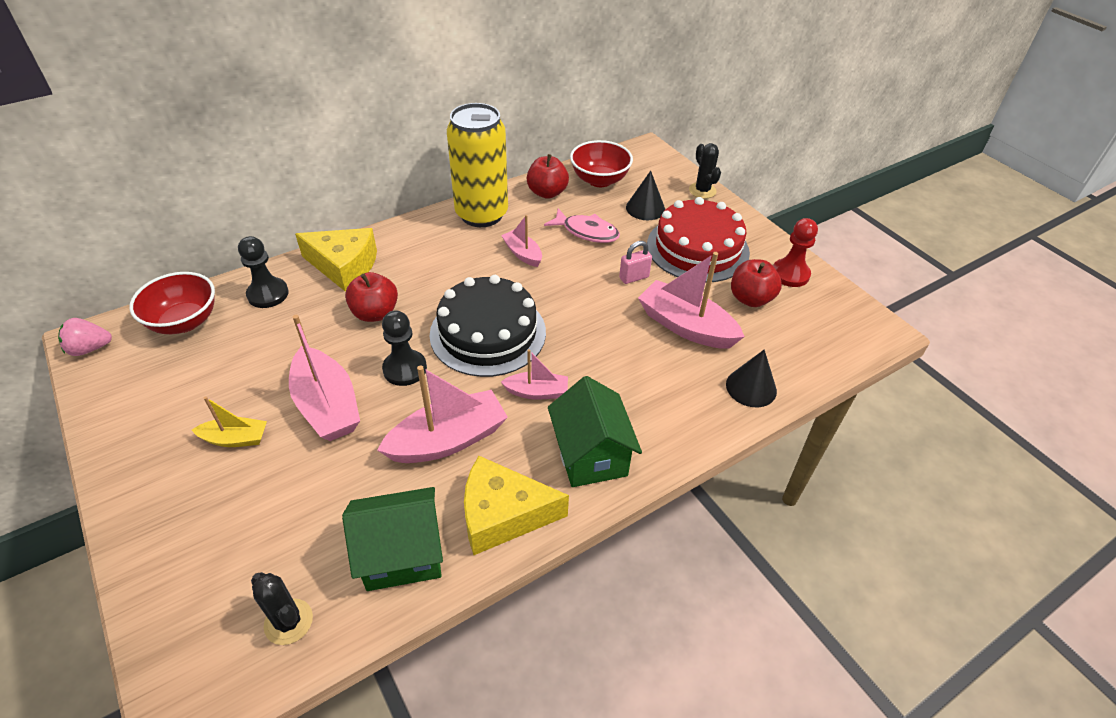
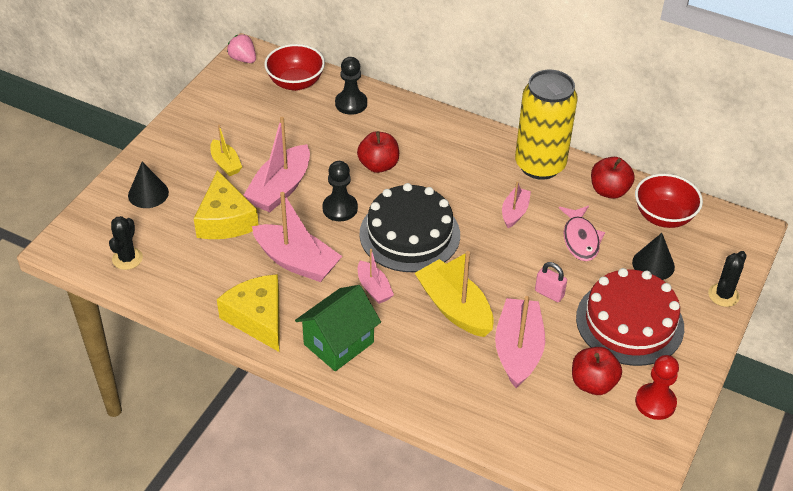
camera: 60 degrees right, 0 degrees up
(344, 266) = (410, 124): yellow cheese -> yellow cheese (225, 220)
(402, 554) = (198, 284): green house -> none
(607, 345) = (454, 308): none -> yellow boat
(751, 387) = (481, 417): black cone -> black cone (148, 193)

